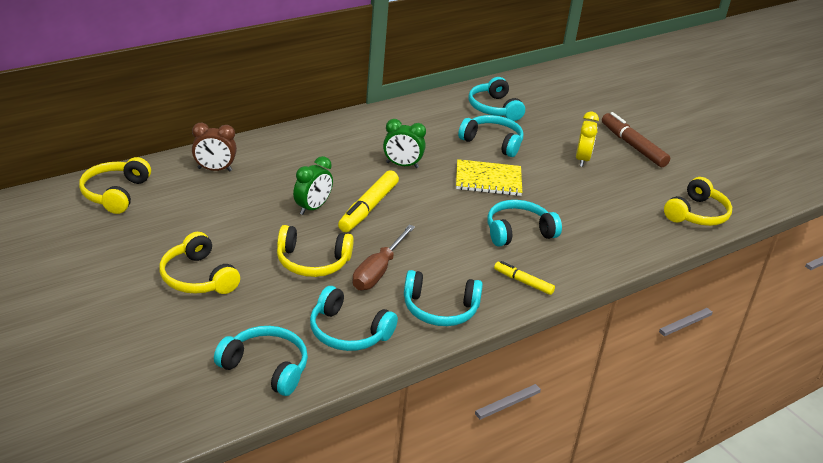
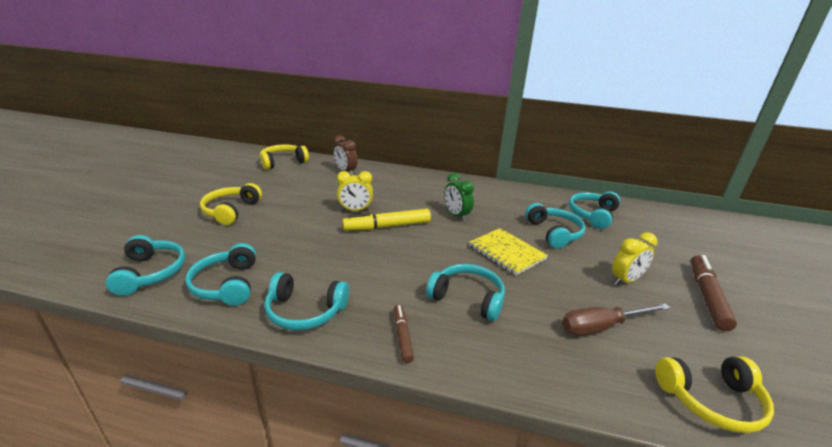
camera: 50 degrees right, 5 degrees down
(312, 208) = (355, 210): green clock -> yellow clock
(312, 262) = (296, 235): yellow headphones -> none
(378, 271) = (319, 262): brown screwdriver -> brown screwdriver (601, 326)
(440, 309) = (305, 311): turquoise headphones -> turquoise headphones turned 45 degrees counterclockwise
(523, 282) = (402, 336): yellow marker -> brown marker

